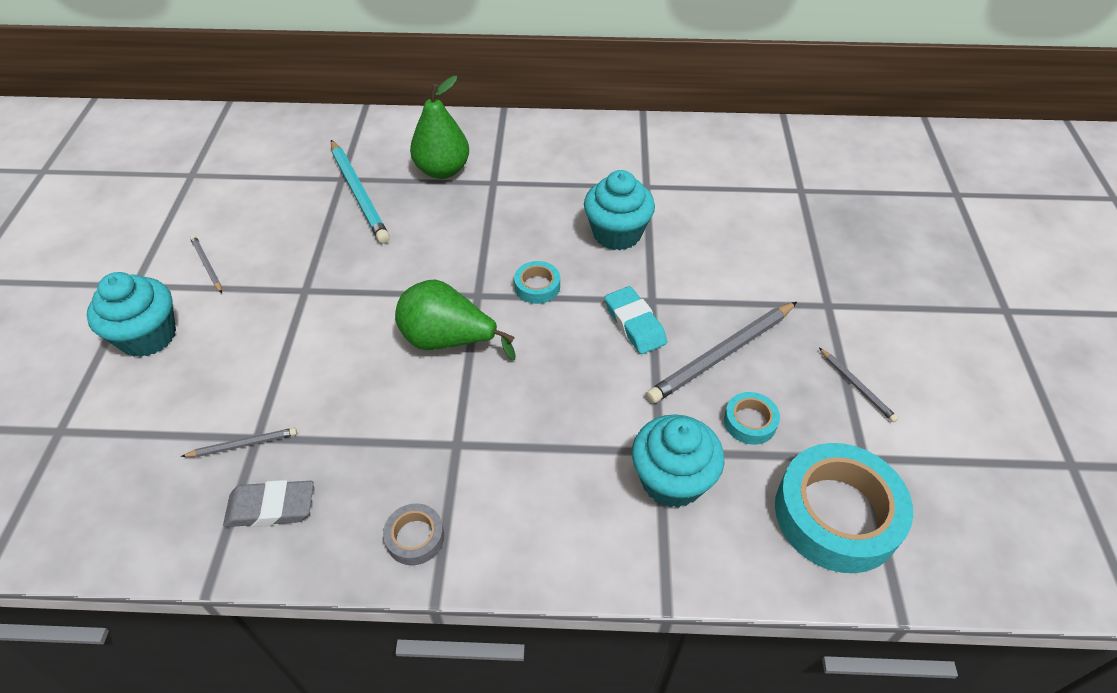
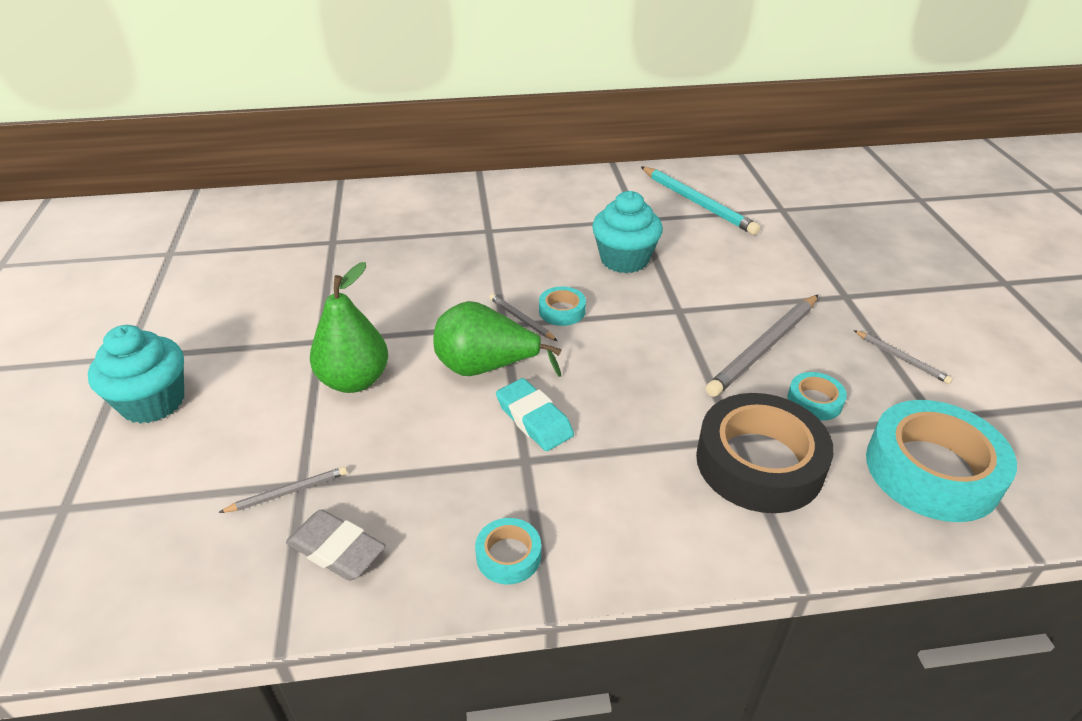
camera: 10 degrees left, 10 degrees down
(207, 265) = (206, 330): grey pencil -> grey pencil (521, 319)
(271, 507) = (336, 550): grey eraser -> grey eraser turned 45 degrees clockwise
(359, 193) = (354, 252): turquoise pencil -> turquoise pencil (697, 203)
(415, 537) = (508, 555): grey tape -> turquoise tape
(442, 170) = (434, 225): green pear -> green pear (354, 381)
(634, 324) = (670, 332): turquoise eraser -> turquoise eraser (534, 419)
(672, 480) = (759, 462): turquoise cupcake -> black tape

